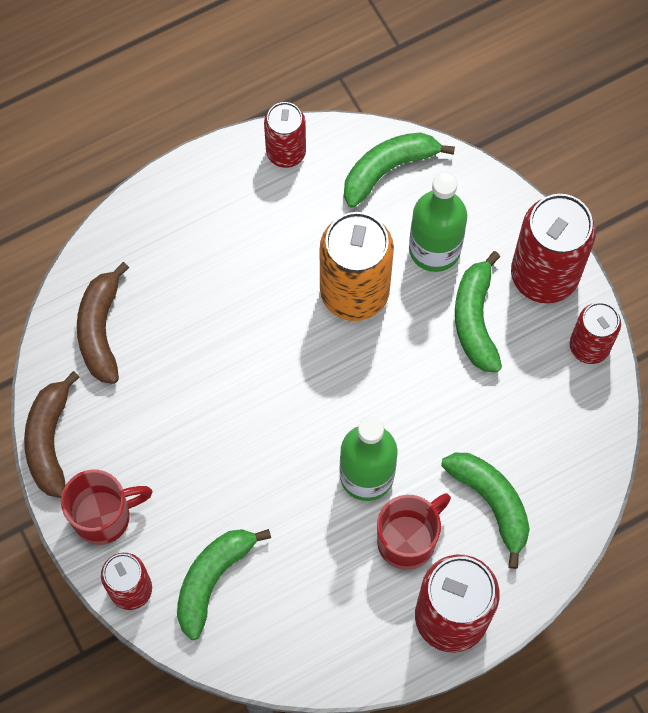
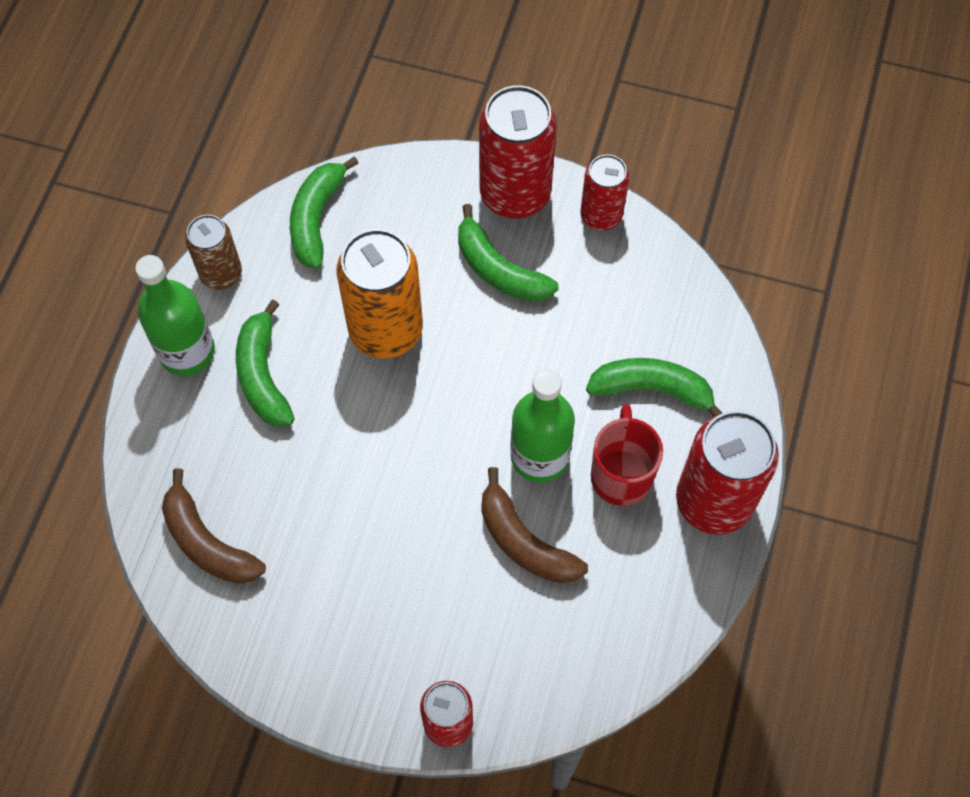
camera: 45 degrees left, 5 degrees down
(49, 440) = (254, 671): brown banana -> brown banana (524, 541)
(104, 516) = (364, 687): red mug -> none
(212, 579) = (505, 650): green banana -> green banana (263, 375)
(286, 152) = (221, 274): red can -> brown can
(434, 249) = (414, 245): green bottle -> green bottle (187, 351)

